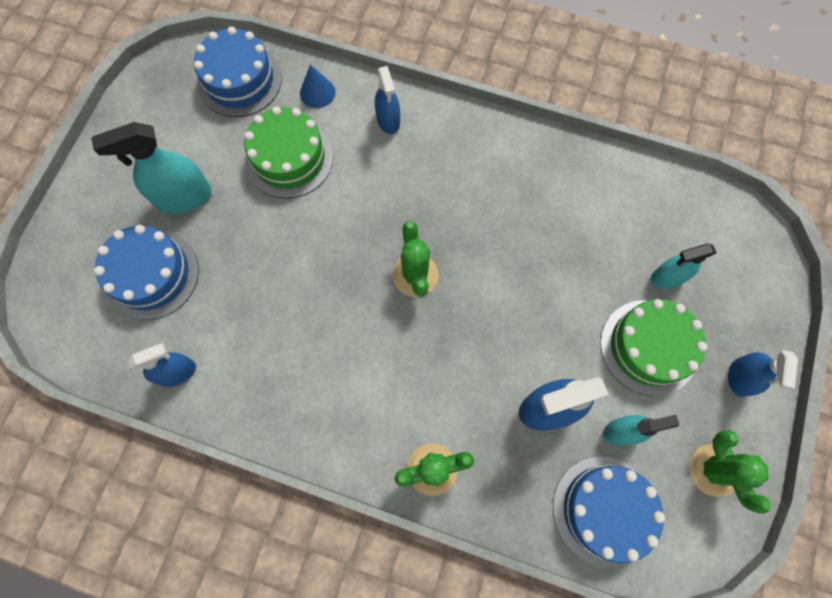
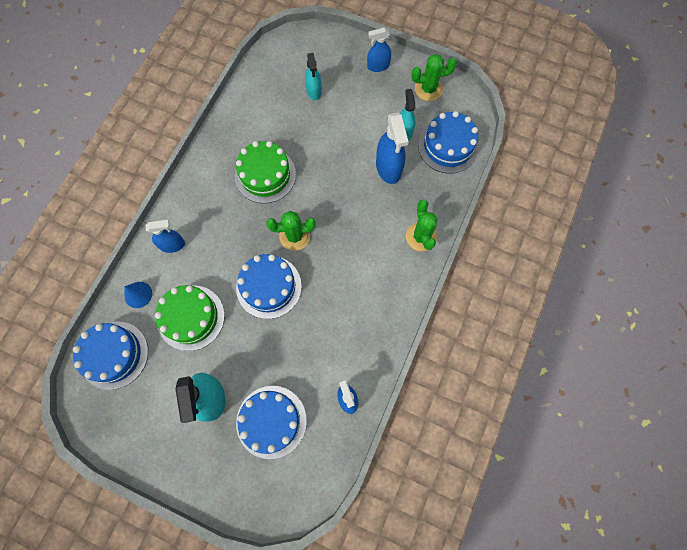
camera: 85 degrees left, 0 degrees up
(336, 249) = (269, 287): none -> blue cake
(649, 347) = (356, 108): green cake -> green cake (265, 175)
(739, 377) = (378, 66): blue spray bottle -> blue spray bottle turned 150 degrees clockwise

